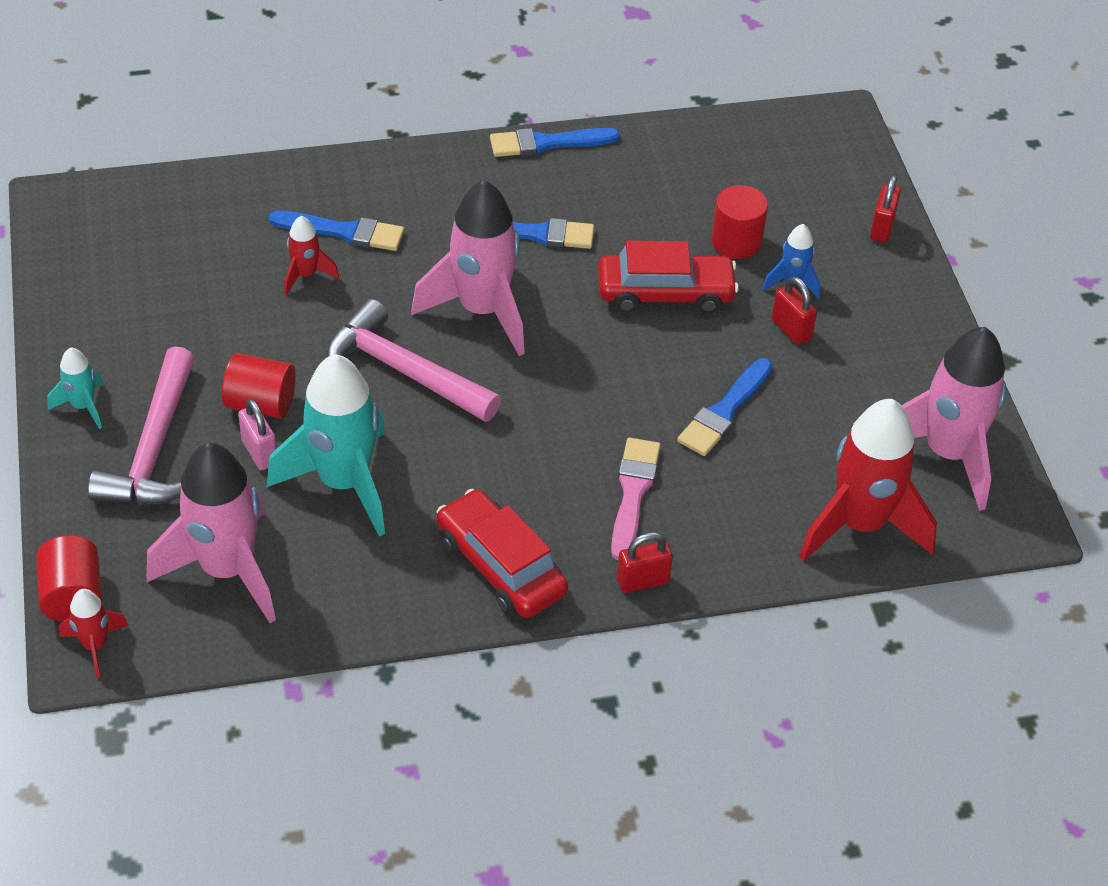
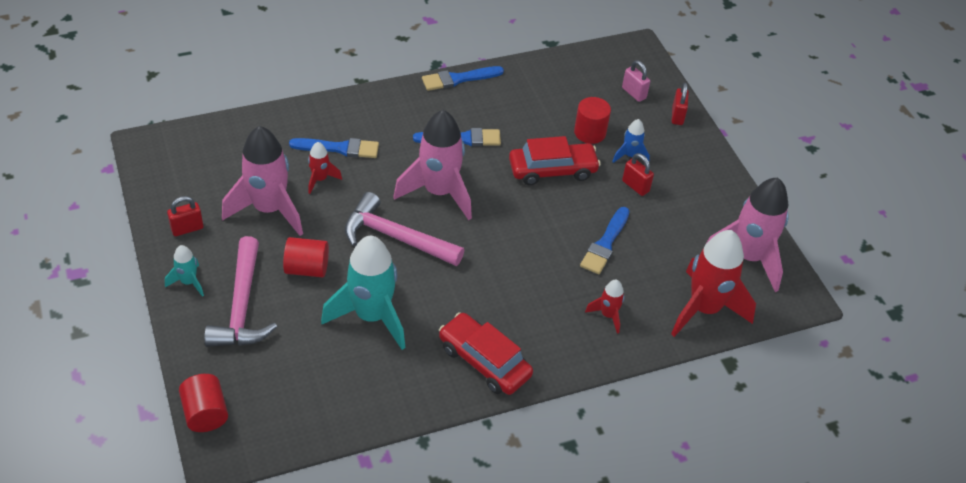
camera: 10 degrees left, 0 degrees up
(95, 645) = (227, 446): red rocket -> red rocket (608, 315)
(227, 570) = (306, 384): pink rocket -> pink rocket (269, 209)
(259, 452) = (312, 301): pink padlock -> pink padlock (634, 93)
(633, 494) = (559, 304): pink brush -> none
(642, 581) = (576, 361): red padlock -> red padlock (187, 229)

